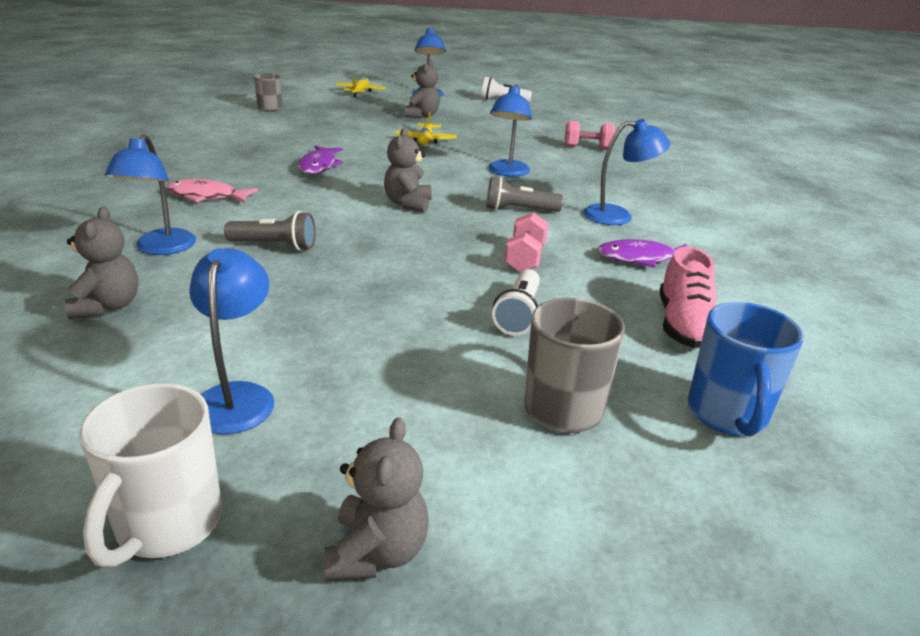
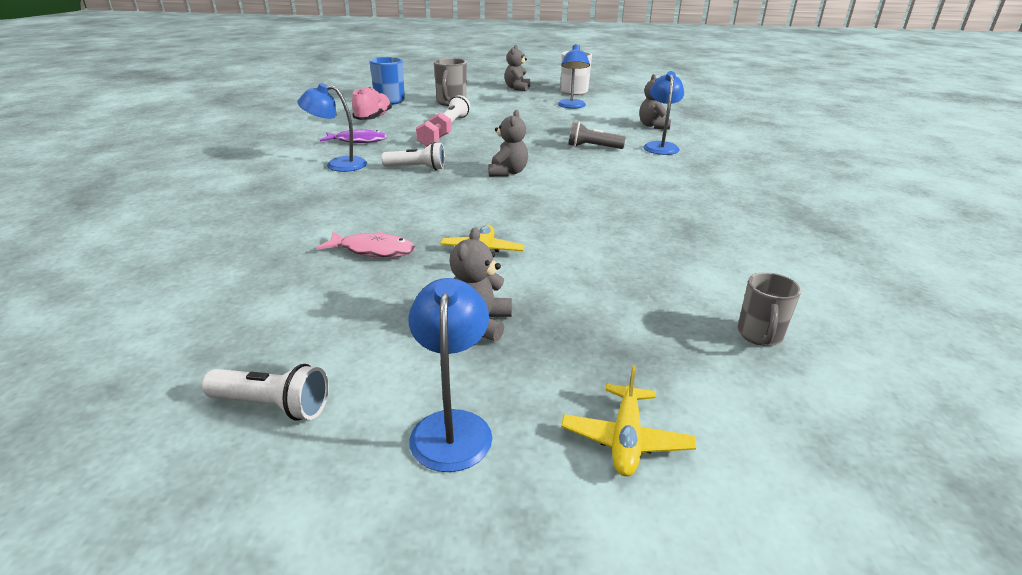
camera: 175 degrees left, 0 degrees up
(206, 196) = (673, 177): pink fish -> pink fish (373, 250)
(319, 166) = (600, 209): purple fish -> none
(507, 172) = (402, 204): blue lamp -> none
(519, 210) = (417, 168): grey flashlight -> white flashlight
(587, 148) = (263, 244): pink dumbbell -> none

